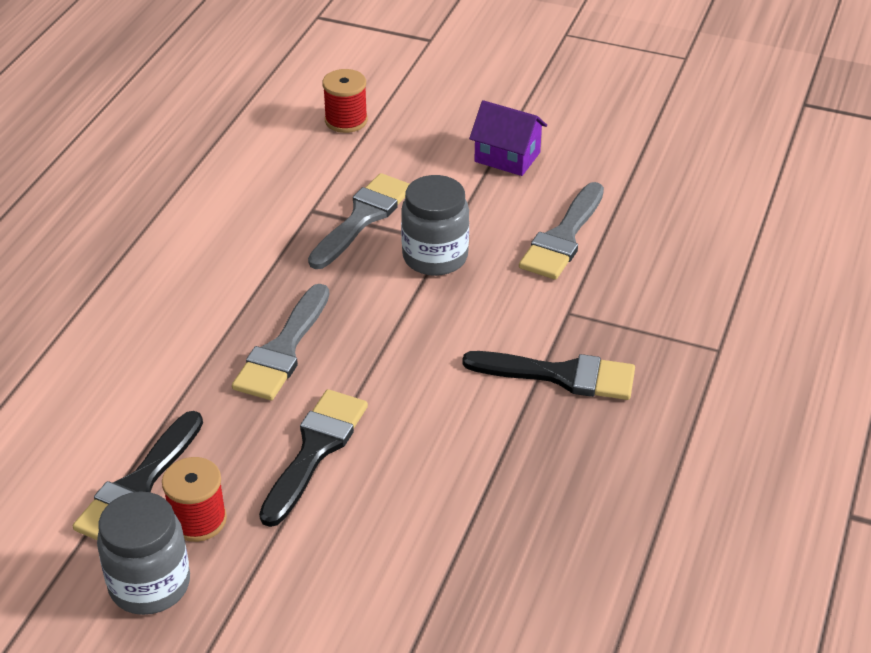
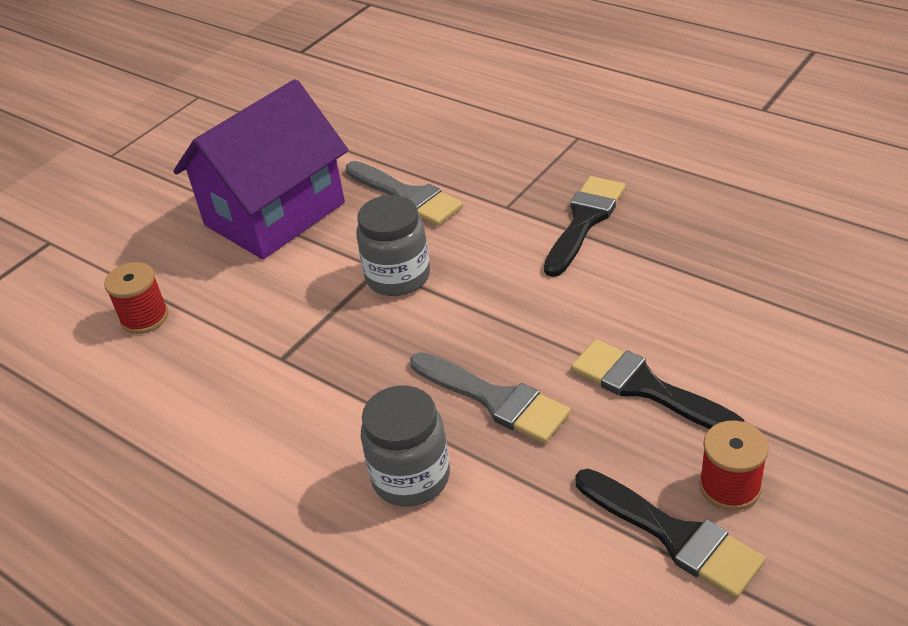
camera: 70 degrees left, 0 degrees up
(149, 584) = (817, 533): grey jar -> grey jar (411, 477)
(363, 218) = (314, 320): grey brush -> none
(507, 157) = (274, 214): purple house -> purple house, size x2.11

